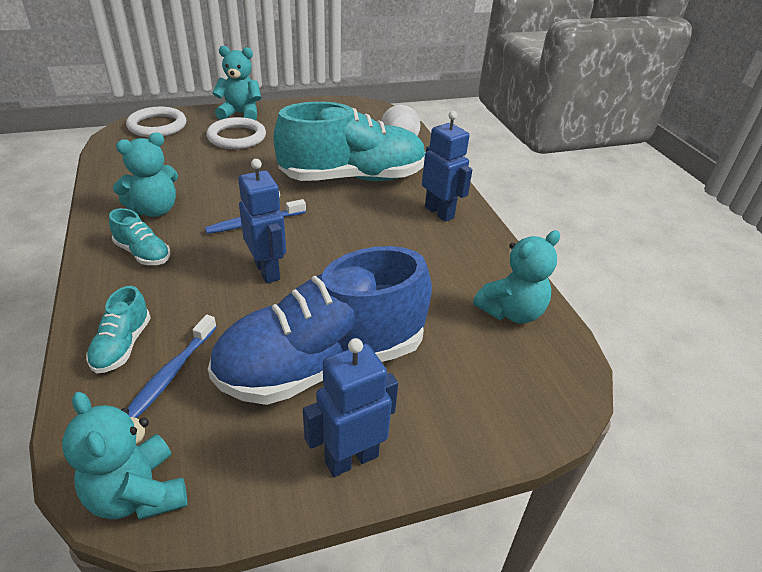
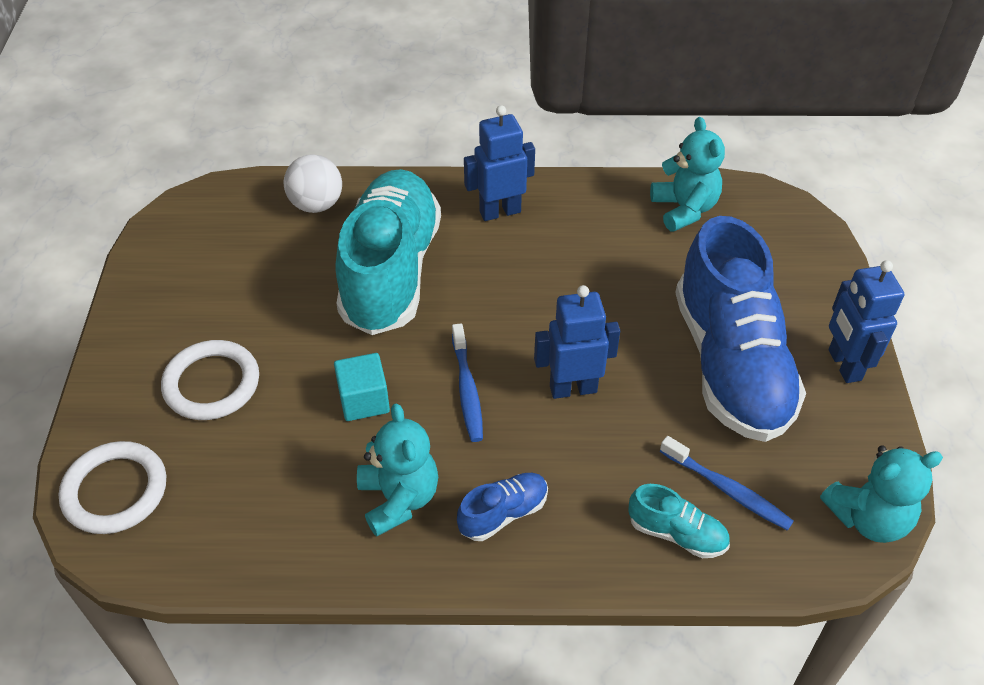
camera: 70 degrees left, 10 degrees up
(143, 253) = (503, 513): turquoise shoe -> blue shoe
(235, 185) = (364, 400): none -> turquoise cube
(240, 114) = (126, 370): turquoise teddy bear -> none

